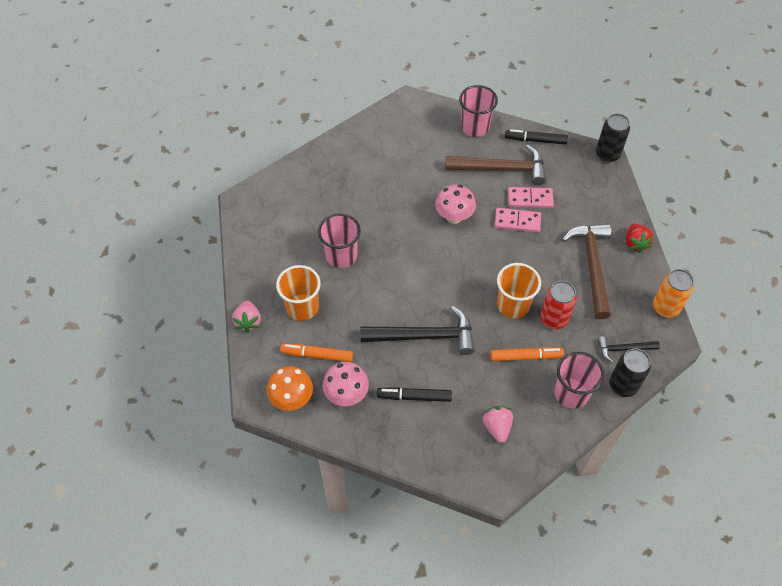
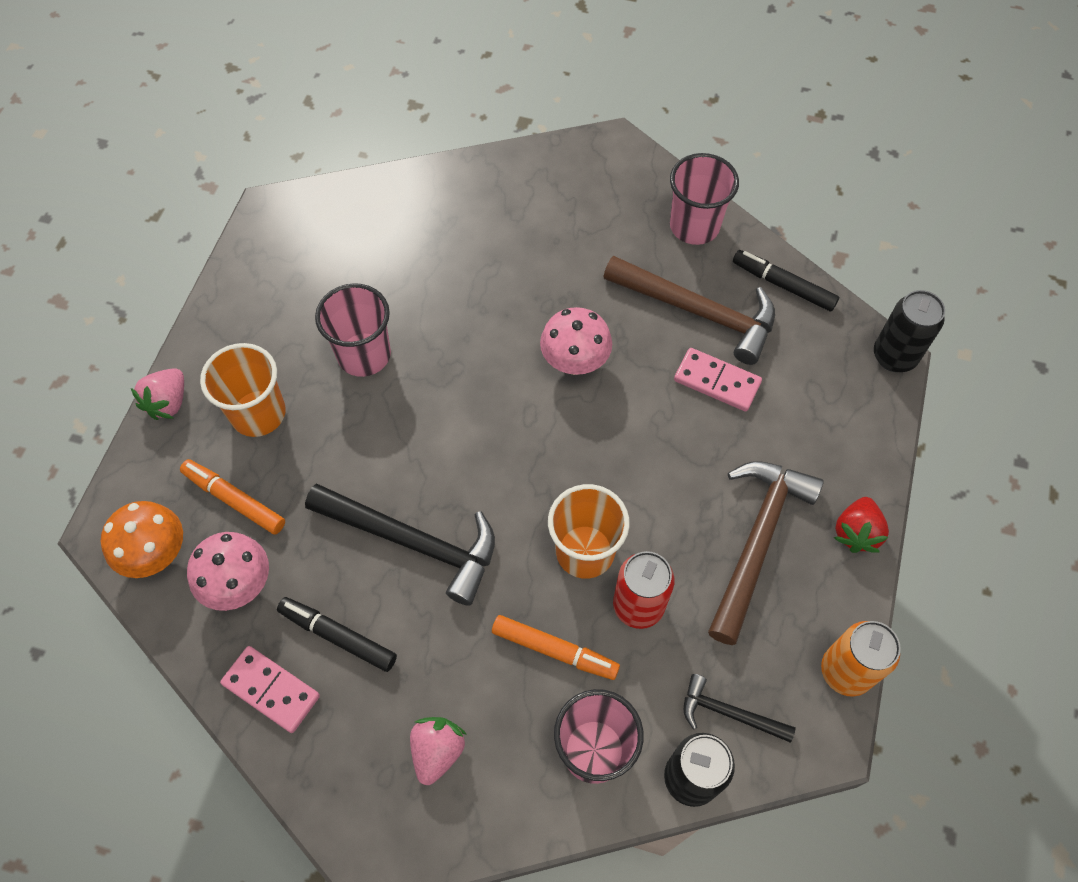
camera: 25 degrees right, 5 degrees up
(517, 221) = (674, 411): pink domino -> pink domino (271, 690)

